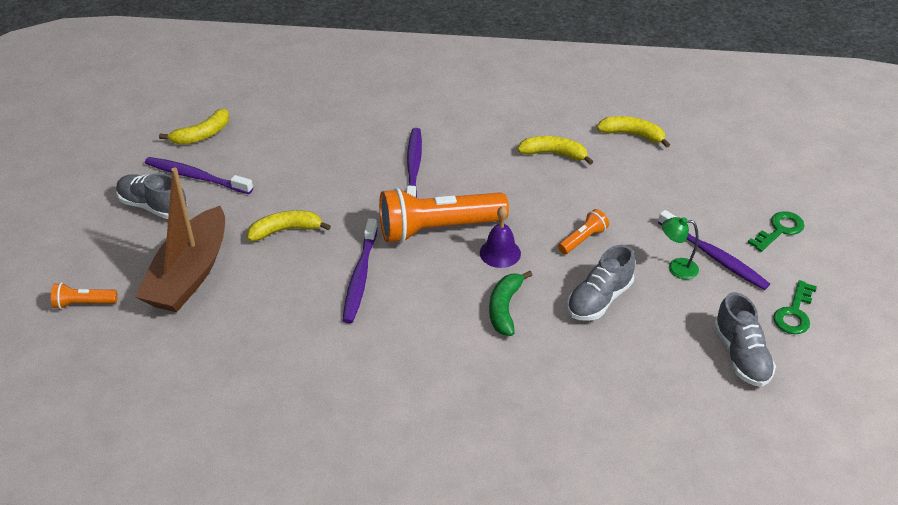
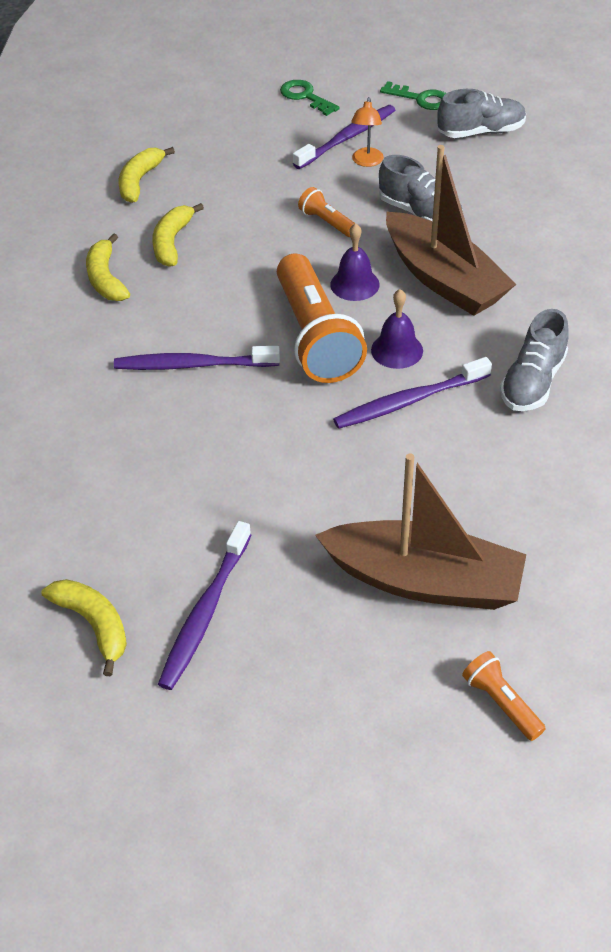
camera: 90 degrees left, 5 degrees up
(83, 303) = (501, 702): orange flashlight -> orange flashlight turned 150 degrees clockwise
(153, 206) = (278, 657): grey shoe -> grey shoe (532, 382)
(285, 230) = (326, 485): yellow banana -> yellow banana (106, 278)
(360, 277) = (408, 401): purple toothbrush -> purple toothbrush turned 150 degrees clockwise
(418, 273) = (397, 350): none -> purple bell
(505, 308) = (443, 279): green banana -> brown boat
(676, 268) = (367, 162): green lamp -> orange lamp

